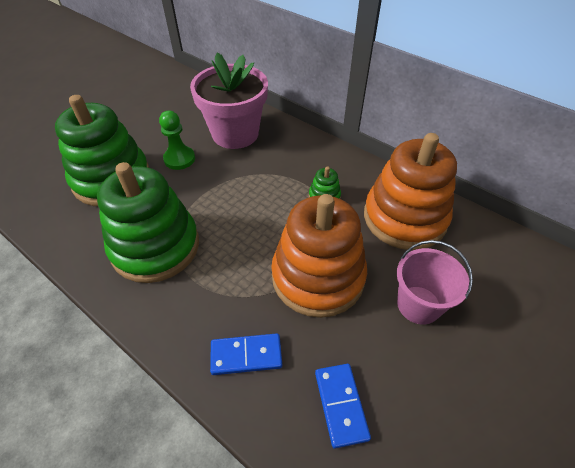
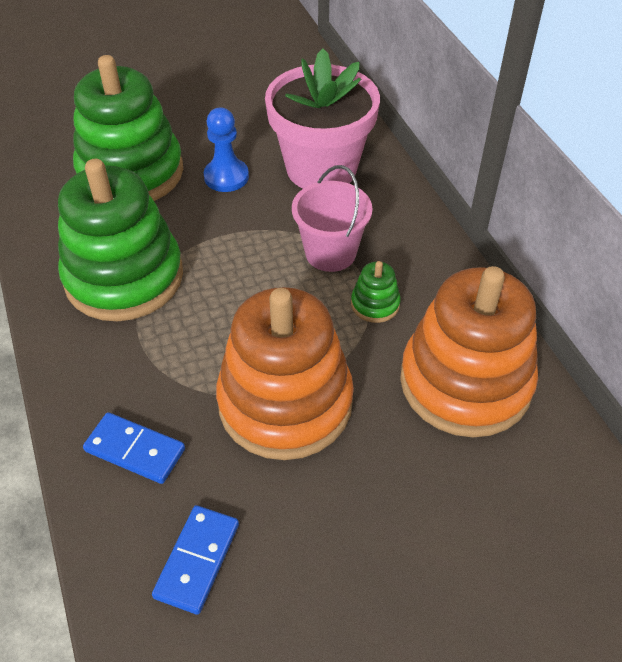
camera: 30 degrees right, 0 degrees up
(179, 159) = (226, 177): green pawn -> blue pawn
(418, 305) = (387, 501): pink bucket -> pink bucket (330, 253)

